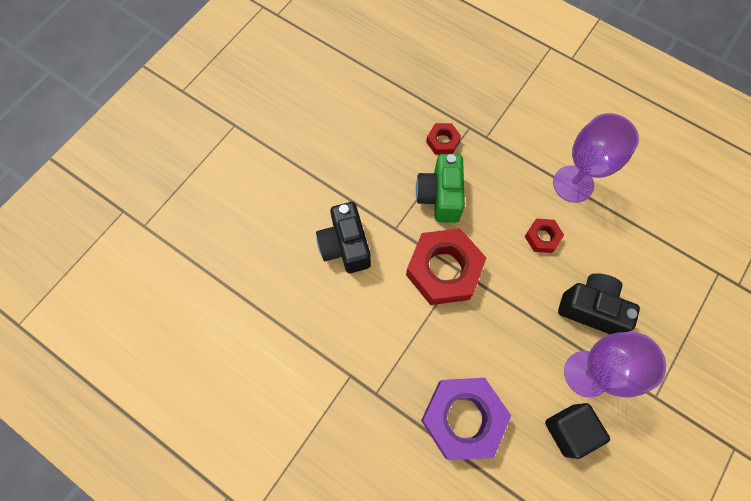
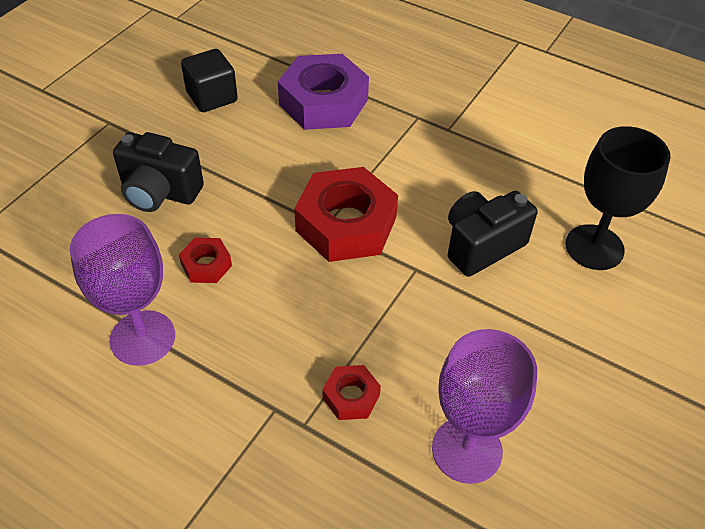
camera: 175 degrees right, 20 degrees down
(263, 241) = (594, 247): none -> black goblet
(345, 246) = (481, 245): black camera -> black camera turned 105 degrees counterclockwise
(440, 196) = (353, 312): green camera -> none
(586, 373) = (181, 137): purple goblet -> purple goblet (467, 450)

